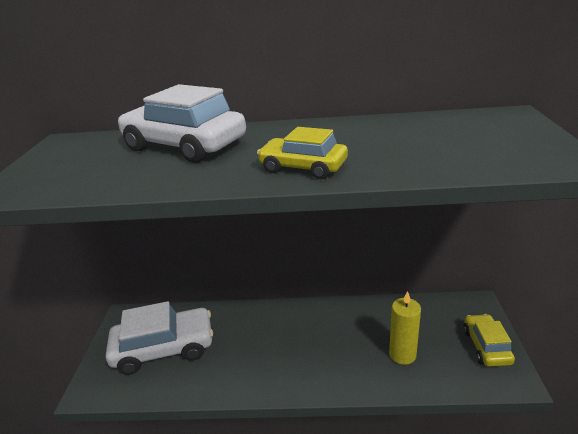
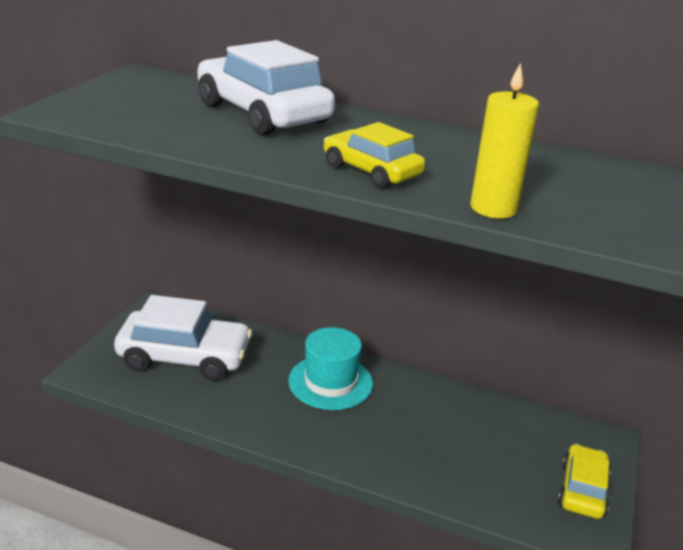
camera: 15 degrees right, 0 degrees up
(280, 329) = (330, 382): none -> turquoise hat
(402, 354) = (465, 461): yellow candle -> yellow candle (493, 208)

